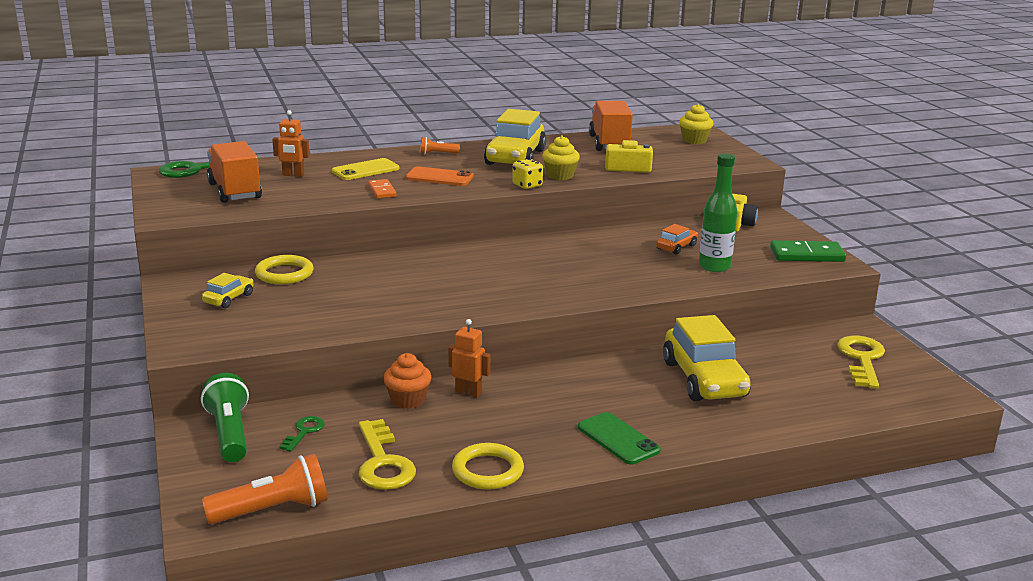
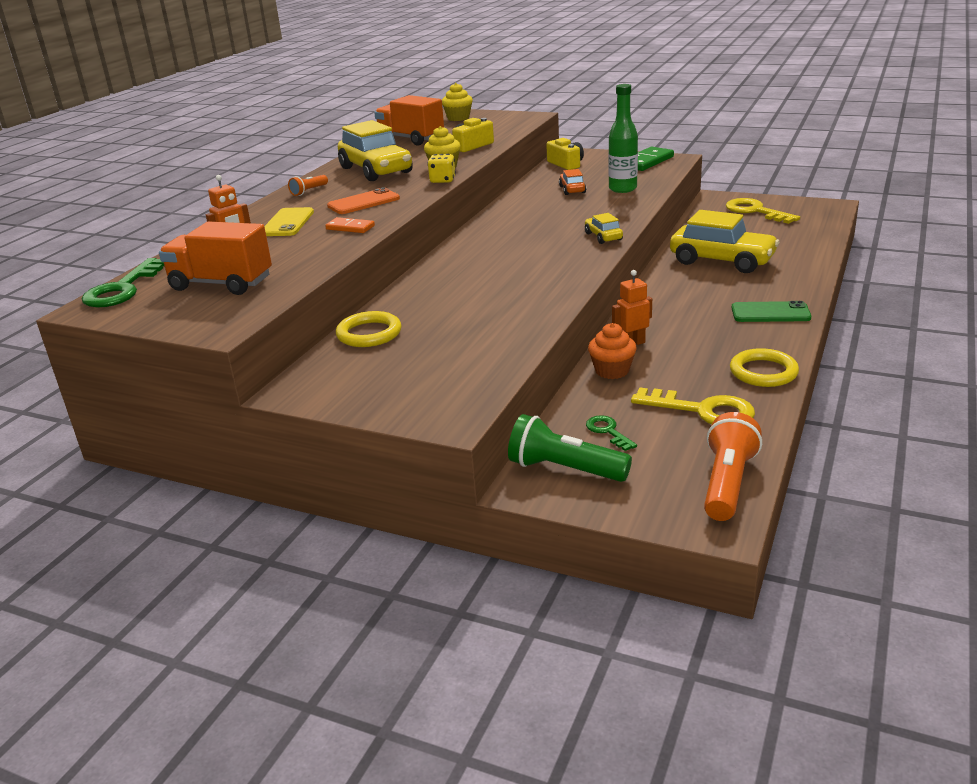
camera: 45 degrees left, 5 degrees up
(229, 299) = (379, 372): yellow car -> yellow car (603, 236)

